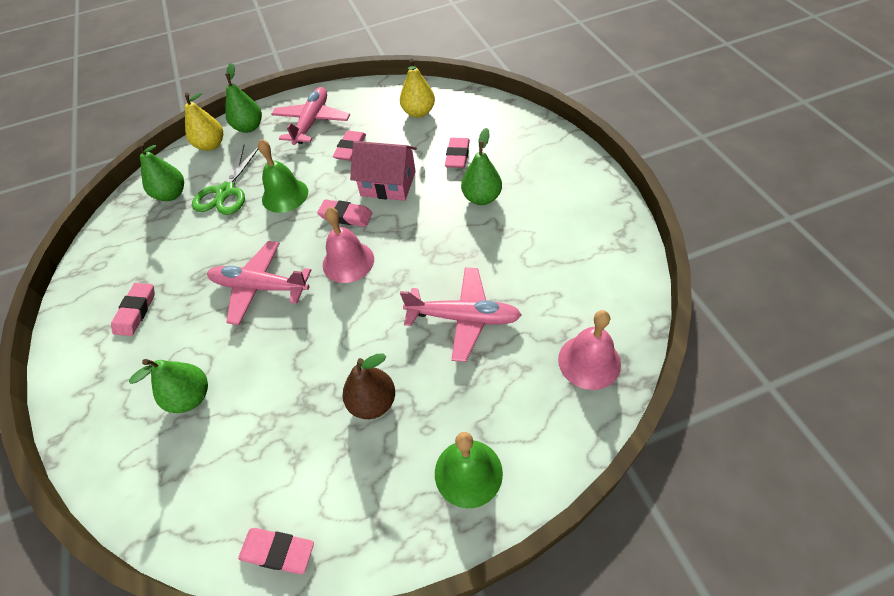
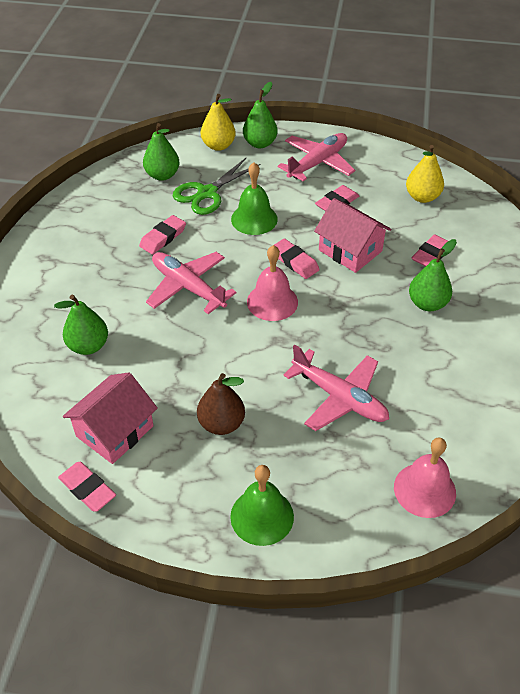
camera: 25 degrees right, 5 degrees down
(136, 311) = (84, 259): pink eraser -> pink eraser (163, 237)
(271, 471) = (115, 431): none -> pink house

